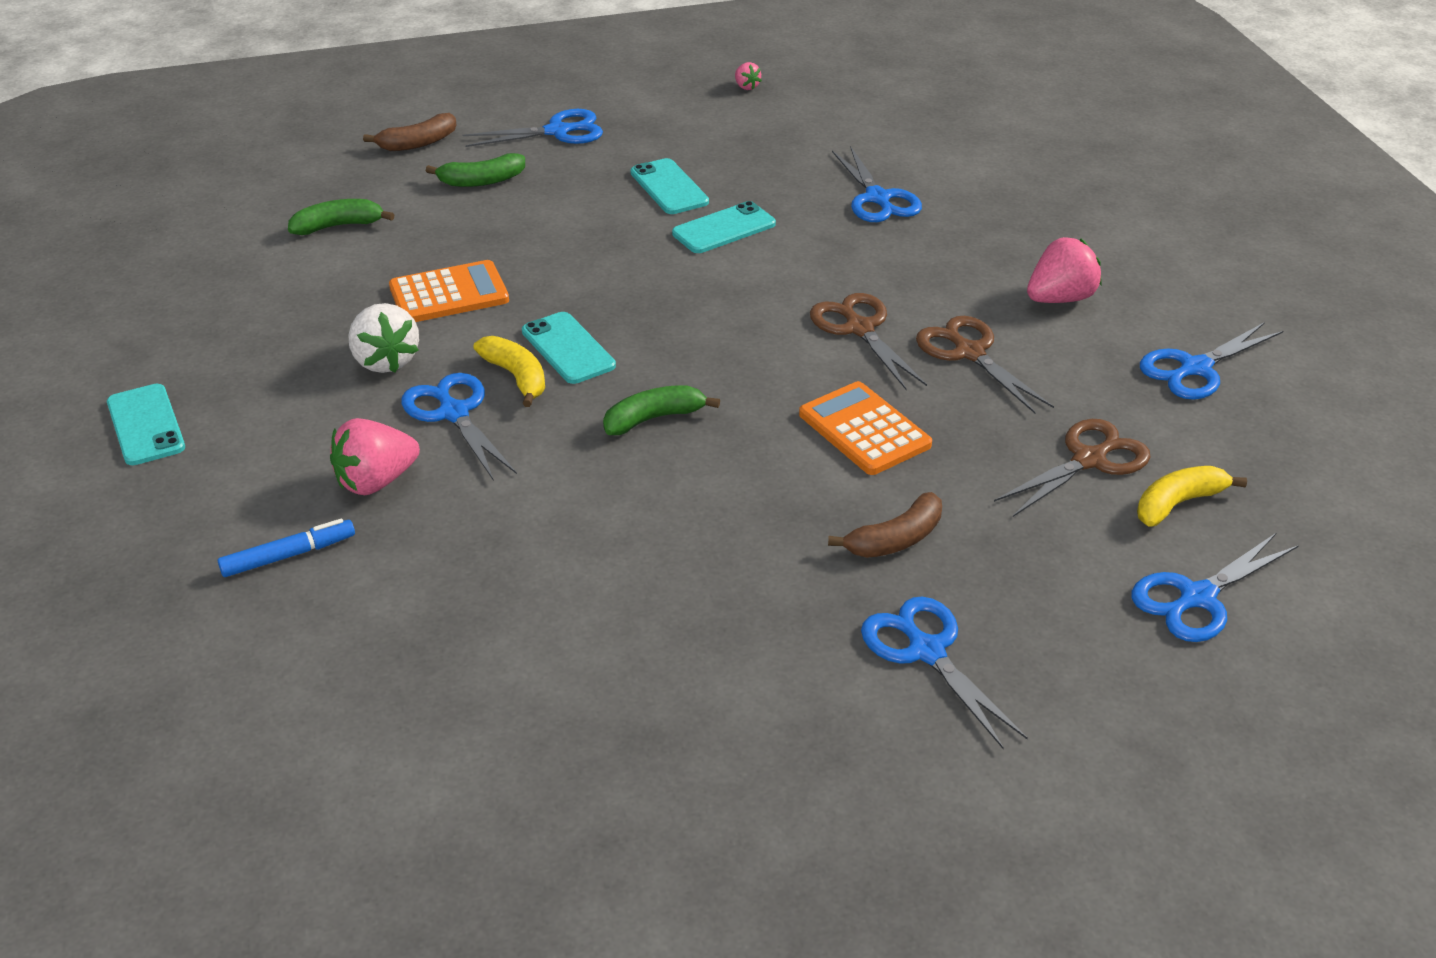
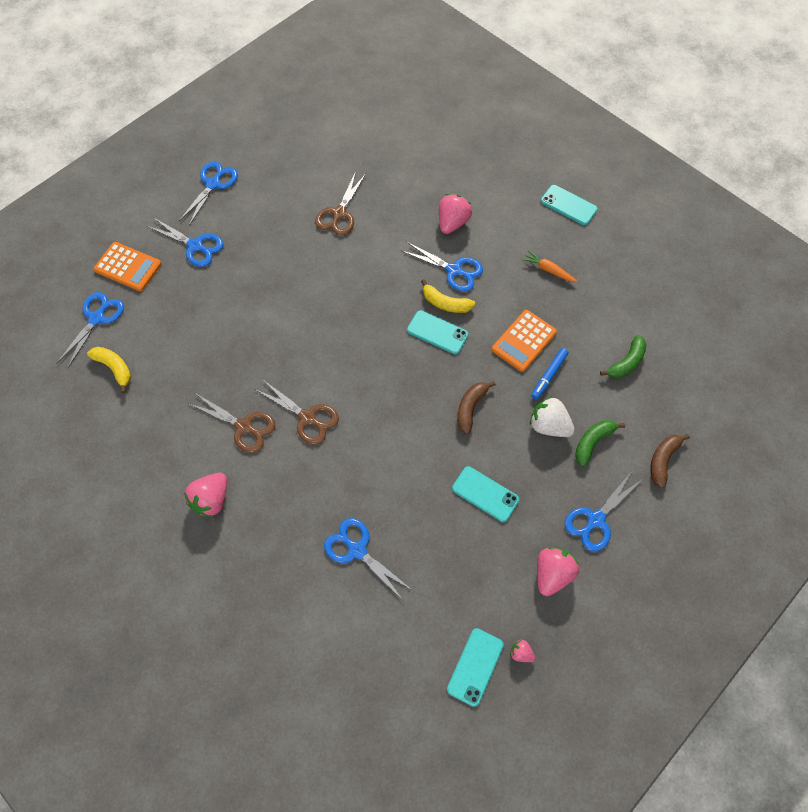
camera: 150 degrees right, 25 degrees up
(288, 555) = (452, 179): blue marker -> blue marker (548, 376)
(303, 355) = (548, 270): none -> orange carrot
(385, 361) = (510, 284): white strawberry -> white strawberry (549, 425)
(653, 419) = (367, 308): green banana -> none
(654, 116) = (552, 573): none -> pink strawberry
(724, 229) = (427, 469): turquoise phone -> turquoise phone (475, 666)
(864, 430) = (271, 347): orange calculator -> orange calculator (128, 267)
(895, 539) = (229, 291): brown banana -> brown banana (470, 408)
(1089, 460) = (161, 377): brown scissors -> brown scissors (339, 214)
(1178, 504) = (114, 368): yellow banana -> yellow banana turned 75 degrees counterclockwise
(1195, 368) = (123, 473): blue scissors -> blue scissors (213, 184)

